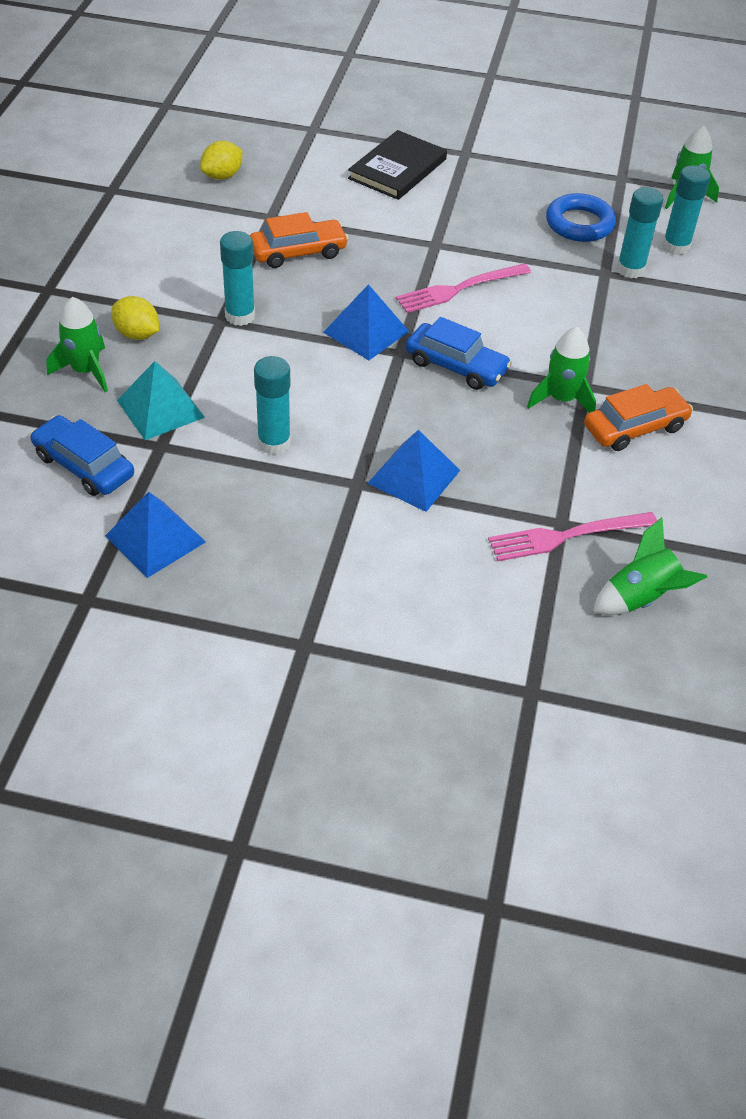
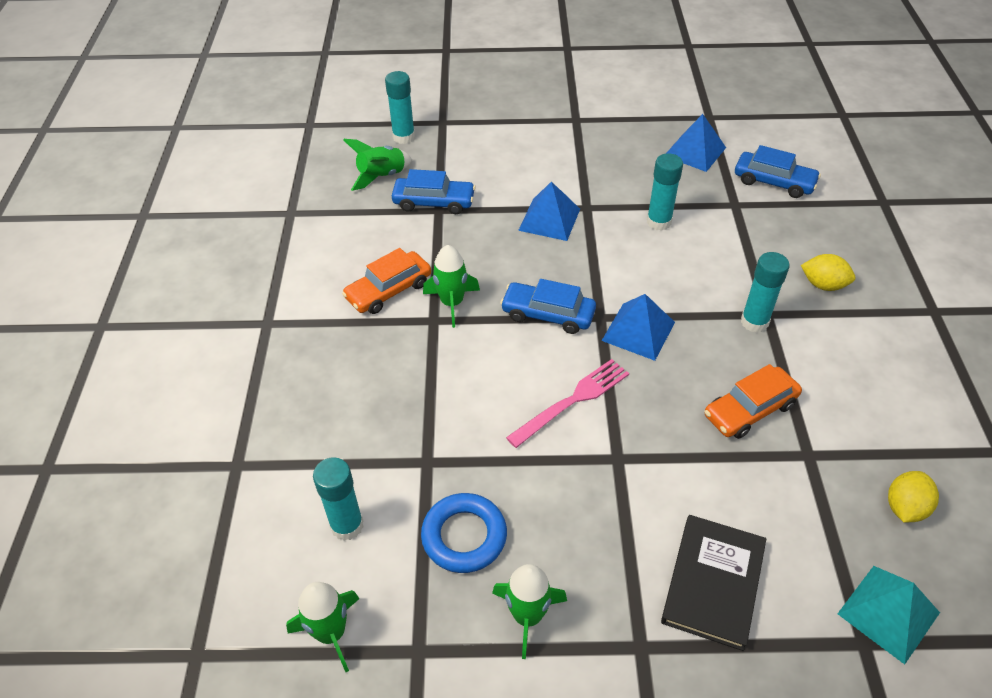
camera: 170 degrees right, 0 degrees up
(85, 371) = (834, 246): green rocket -> green rocket (527, 616)
(160, 408) = (755, 229): turquoise pyramid -> turquoise pyramid (888, 613)
(566, 536) = (434, 202): pink fork -> blue car
(630, 269) = (399, 474): turquoise glue stick -> turquoise glue stick (403, 137)

